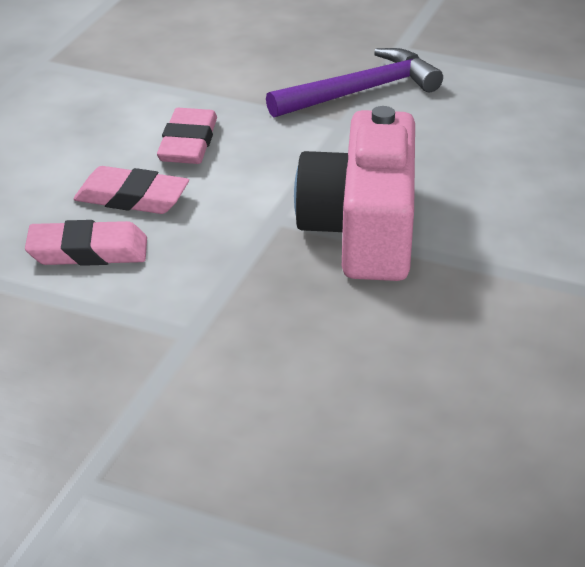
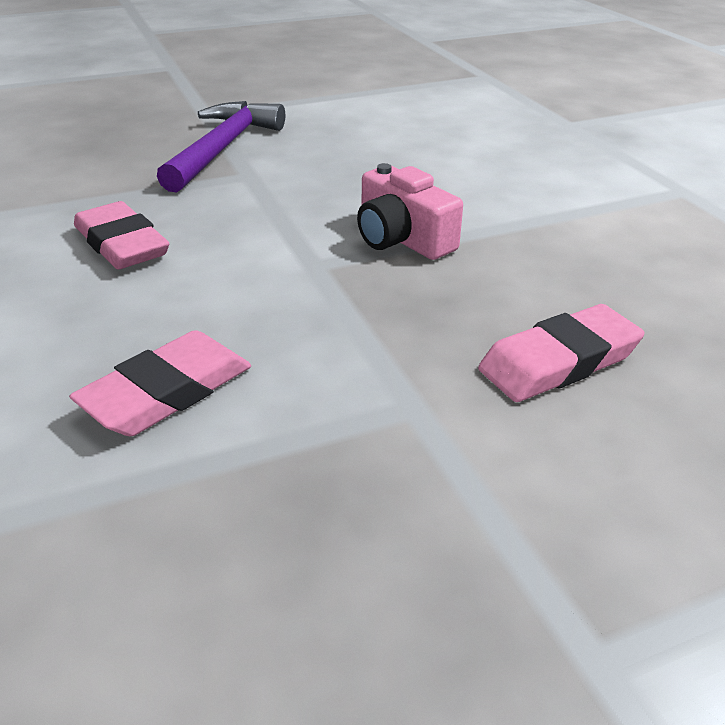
camera: 45 degrees left, 0 degrees up
(132, 197) = (136, 316): pink eraser -> pink eraser (559, 361)
(363, 230) = (402, 239): pink camera -> pink camera, size x0.55

